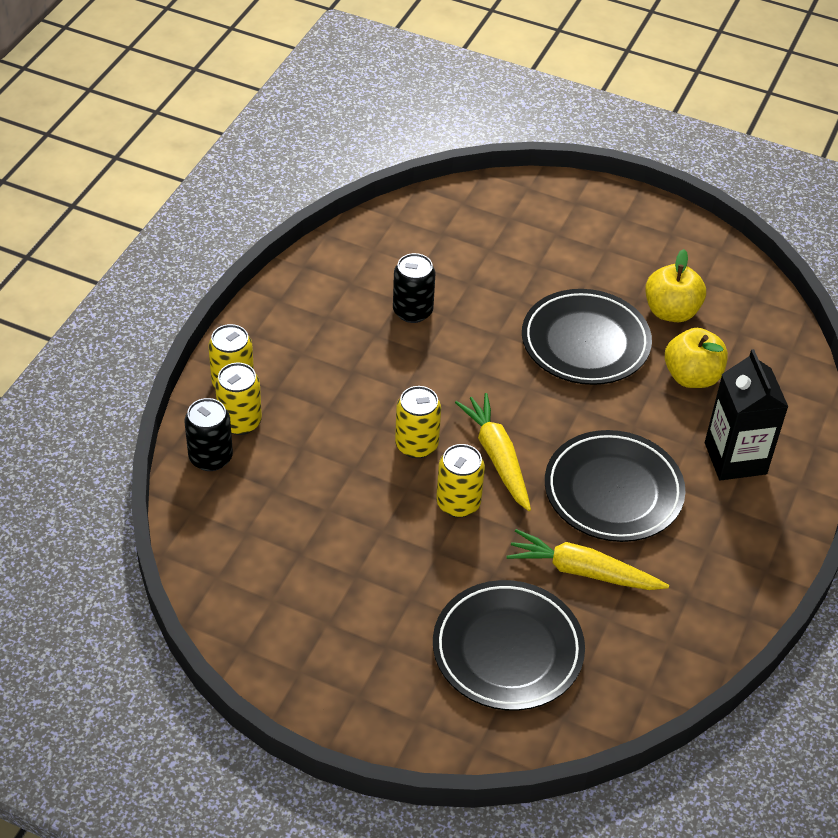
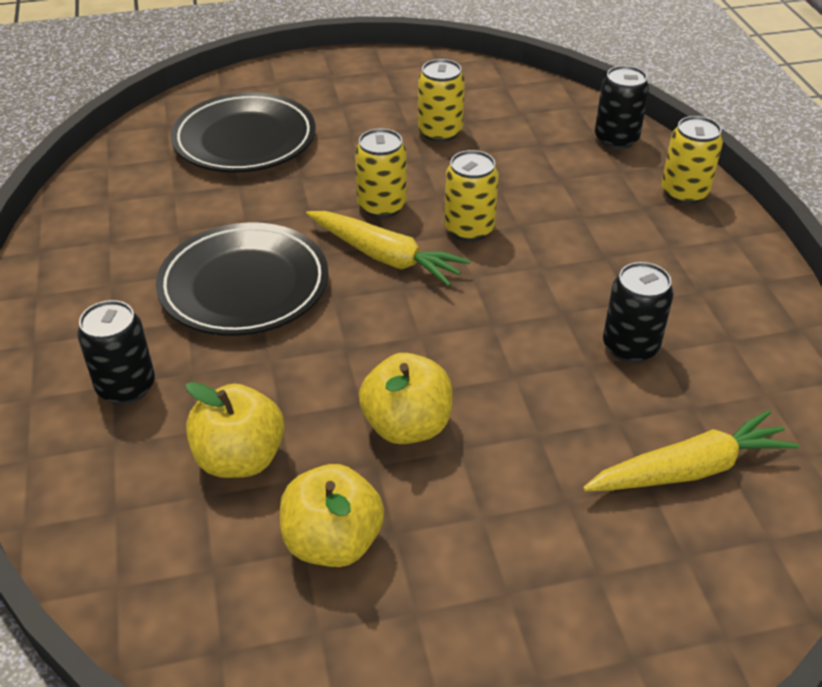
camera: 145 degrees right, 5 degrees down
(240, 422) = (633, 171): yellow can -> yellow can (440, 132)
(583, 571) = (223, 212): yellow carrot -> yellow carrot (688, 469)
(585, 342) = (407, 426): black plate -> yellow apple
(735, 458) = (126, 386): black carton -> black can

